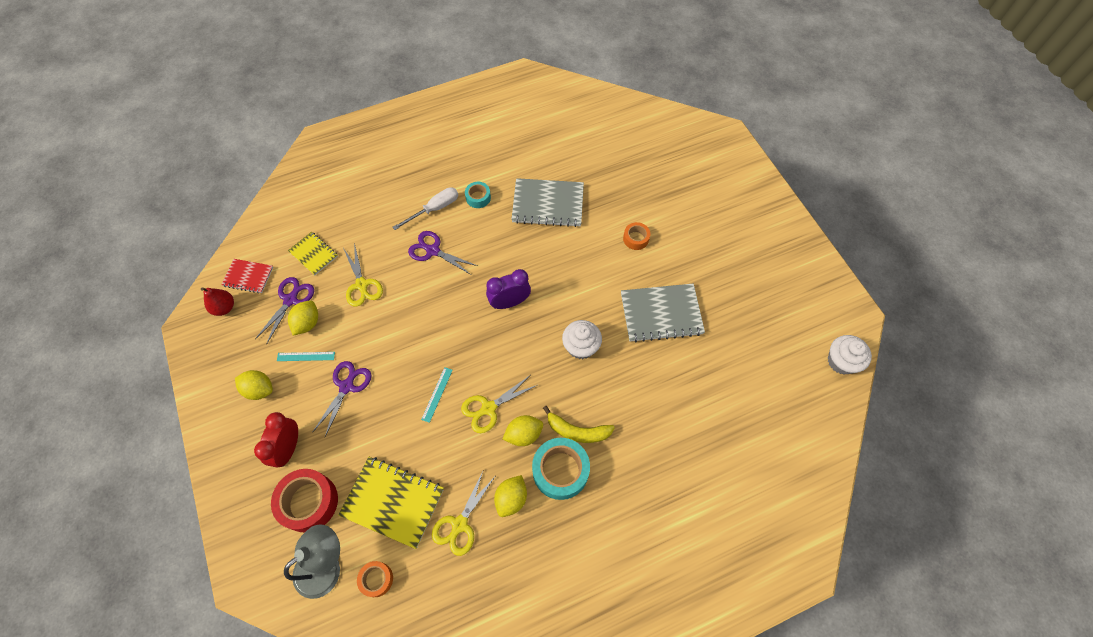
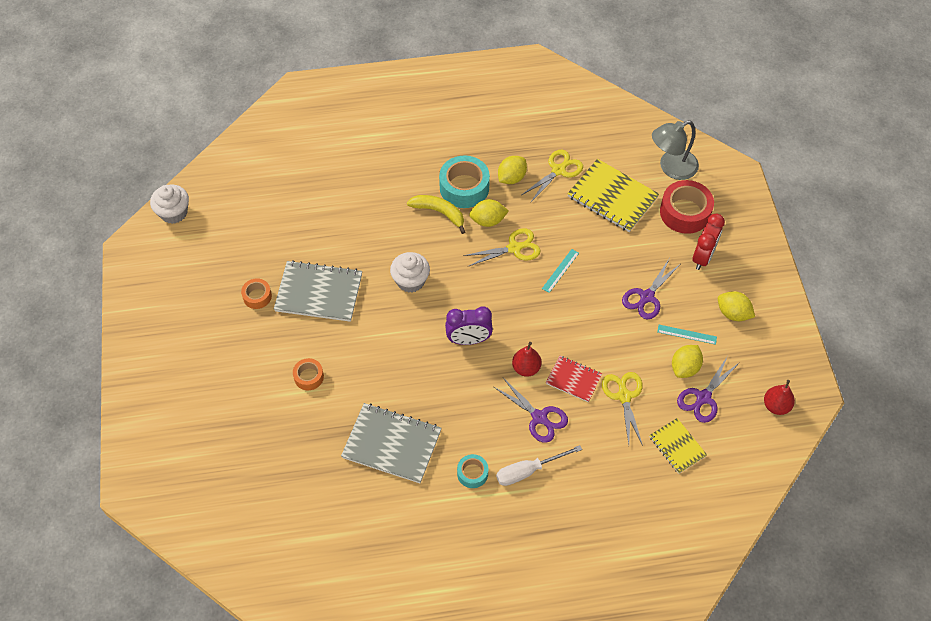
camera: 165 degrees left, 5 degrees down
(248, 277) = (752, 436): red notebook -> red notebook (573, 379)
(376, 579) = (631, 151): orange tape -> orange tape (257, 296)
(452, 289) = (526, 368): none -> red pear

